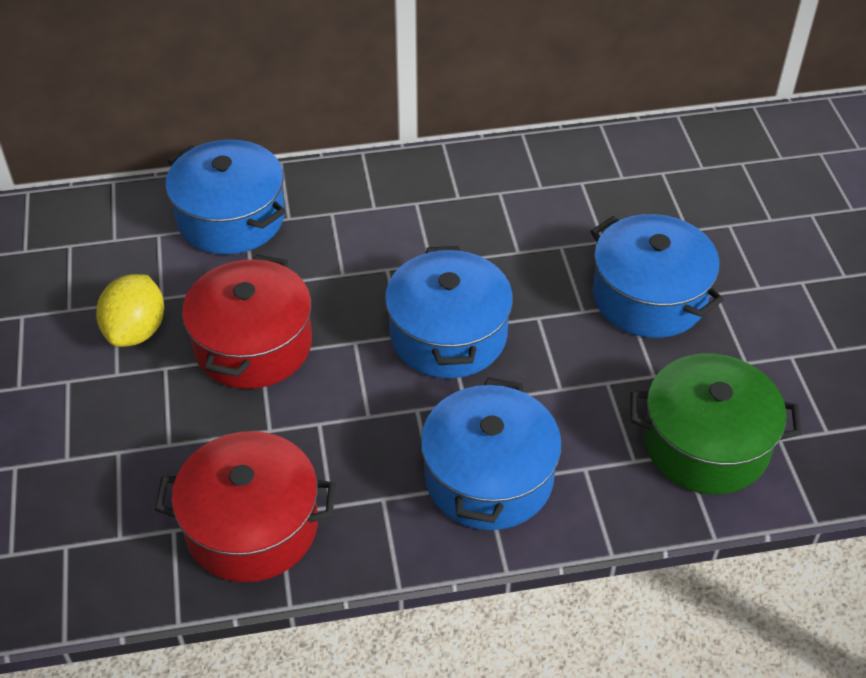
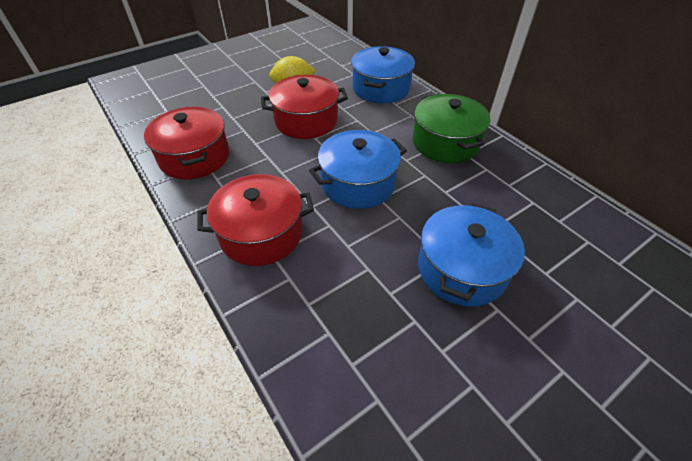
camera: 65 degrees right, 0 degrees up
(488, 477) = (261, 234): blue pot -> red pot
(706, 444) = (345, 346): green pot -> green pot (445, 142)

